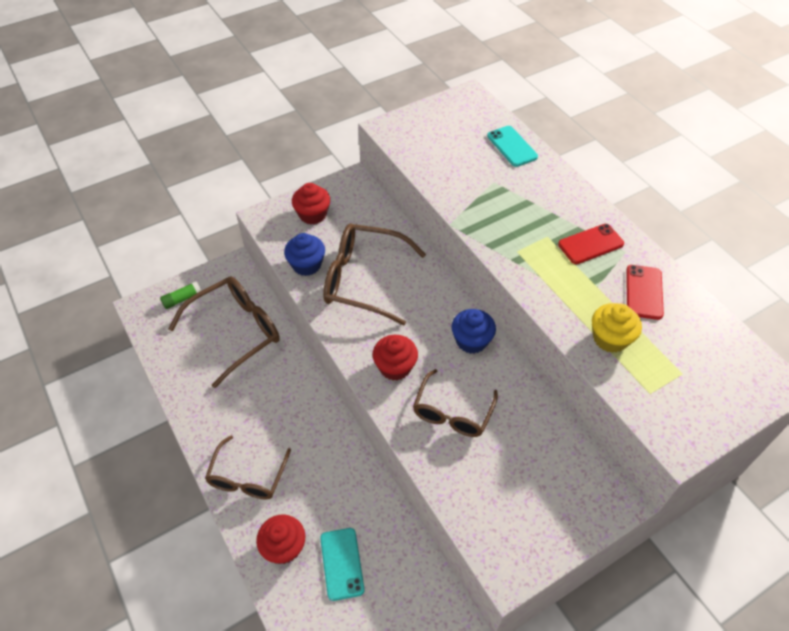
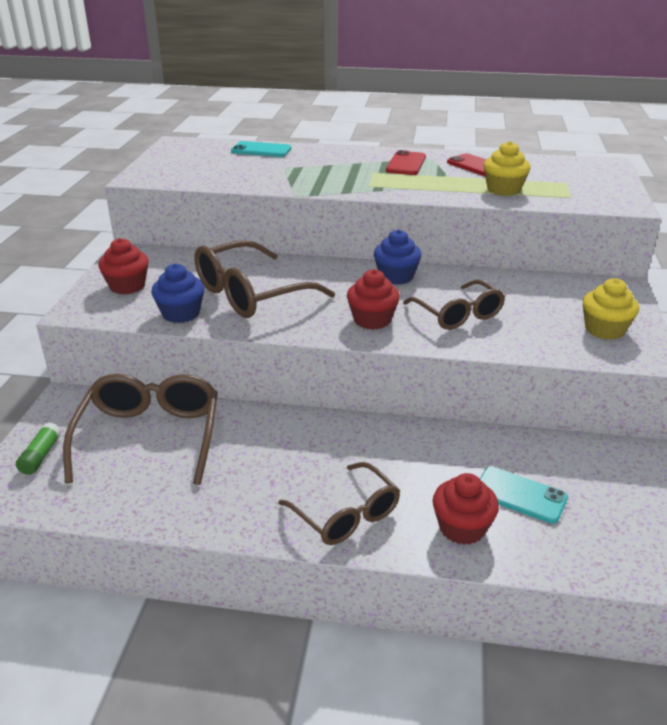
camera: 50 degrees left, 20 degrees down
(524, 522) = (604, 329): none -> yellow cupcake

